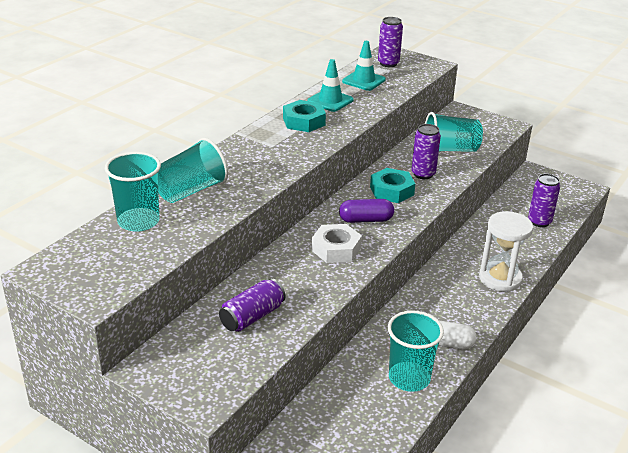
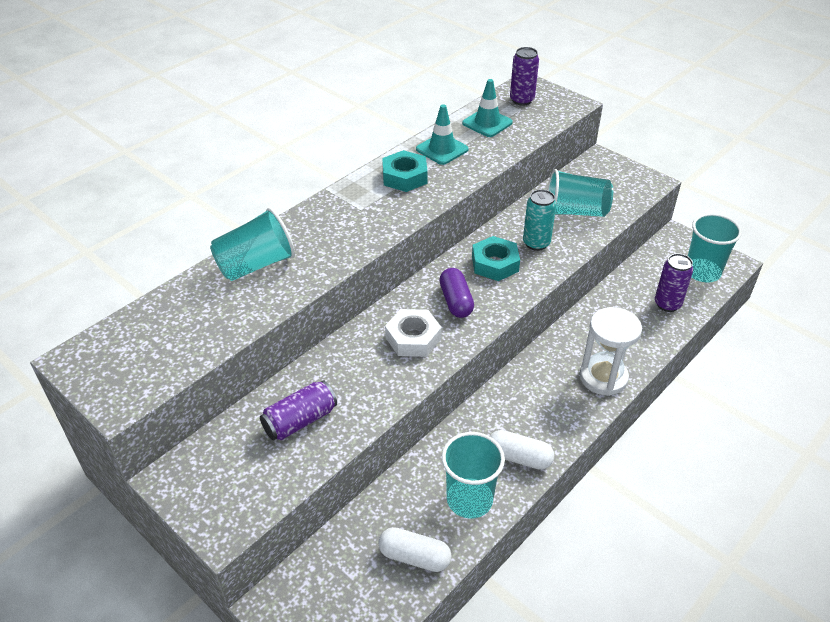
camera: 10 degrees right, 10 degrees up
(138, 221) = (190, 302): turquoise cup -> turquoise cup (702, 272)
(365, 220) = (456, 301): purple capsule -> purple capsule turned 75 degrees clockwise
(372, 425) = (414, 557): none -> white capsule
(423, 174) = (536, 243): purple can -> turquoise can

